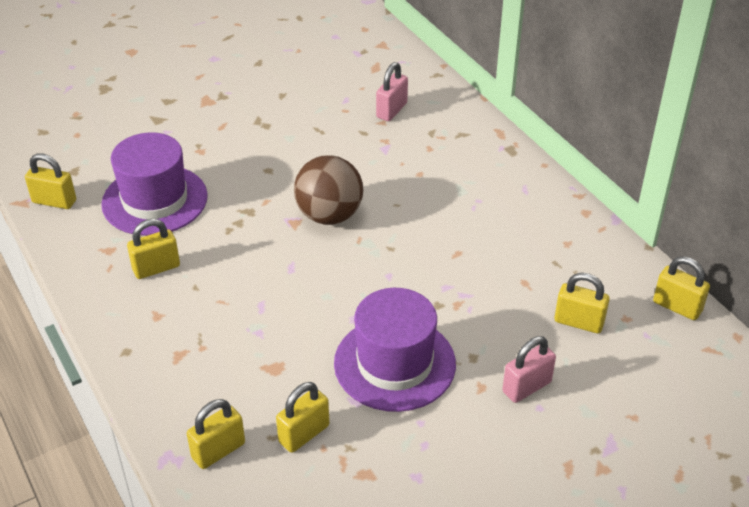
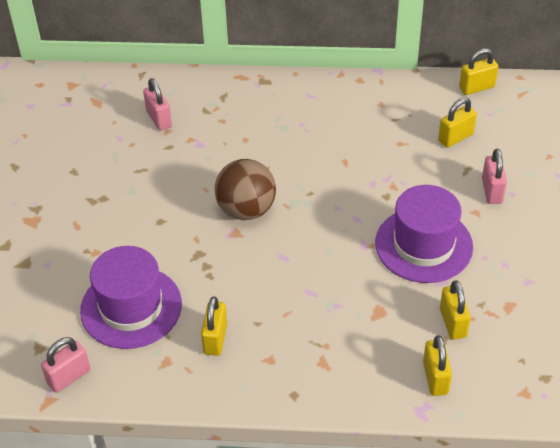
camera: 55 degrees left, 5 degrees up
(54, 201) = (69, 377): yellow padlock -> pink padlock

